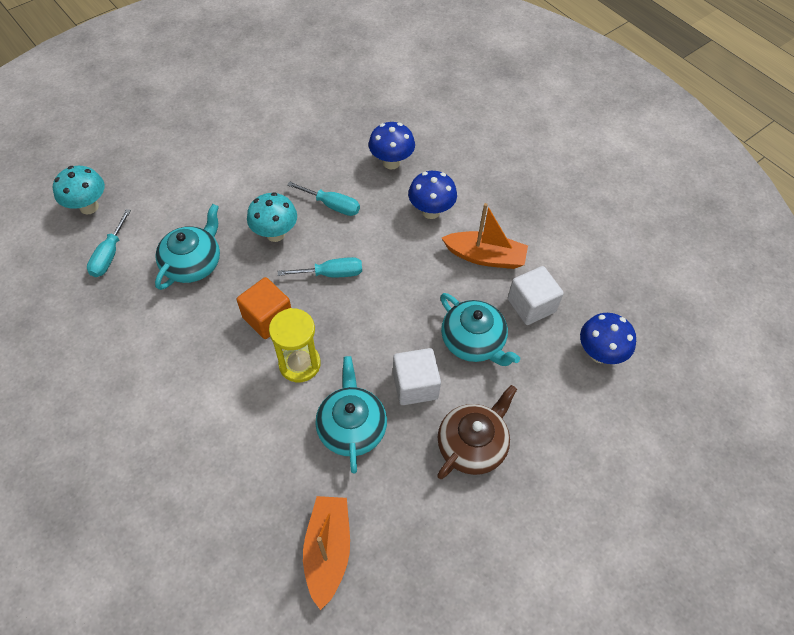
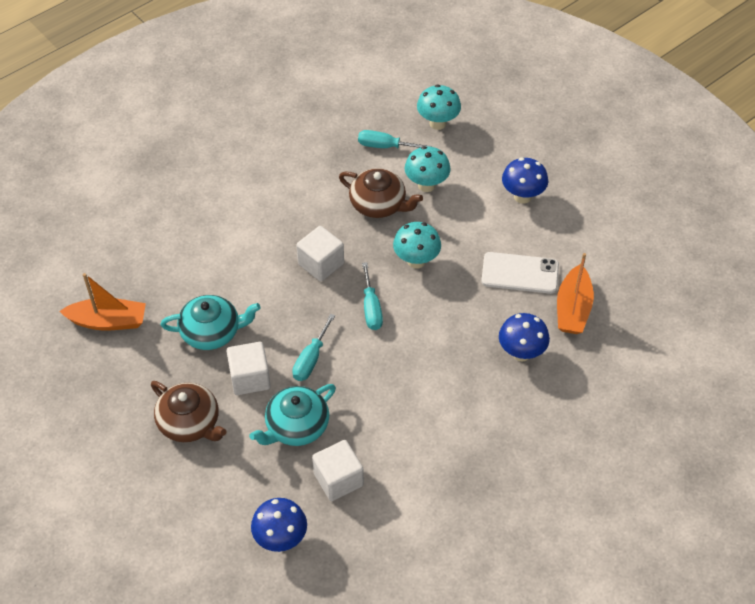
camera: 90 degrees right, 5 degrees down
(175, 221) = (426, 185): none -> turquoise mushroom
(193, 263) = (379, 204): turquoise teapot -> brown teapot
(268, 318) = (321, 264): orange cube -> white cube
(299, 364) = (273, 291): yellow hourglass -> none
(301, 156) = (520, 273): none -> white phone
(332, 205) = (456, 304): turquoise screwdriver -> turquoise screwdriver (311, 359)
(431, 211) = (455, 390): blue mushroom -> blue mushroom (522, 196)
(485, 257) = (398, 439): orange boat -> orange boat (573, 309)

